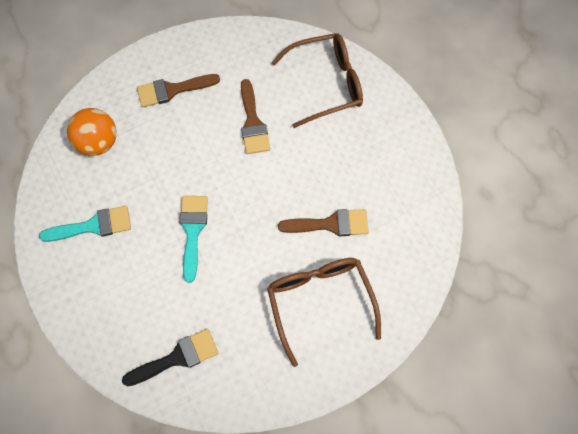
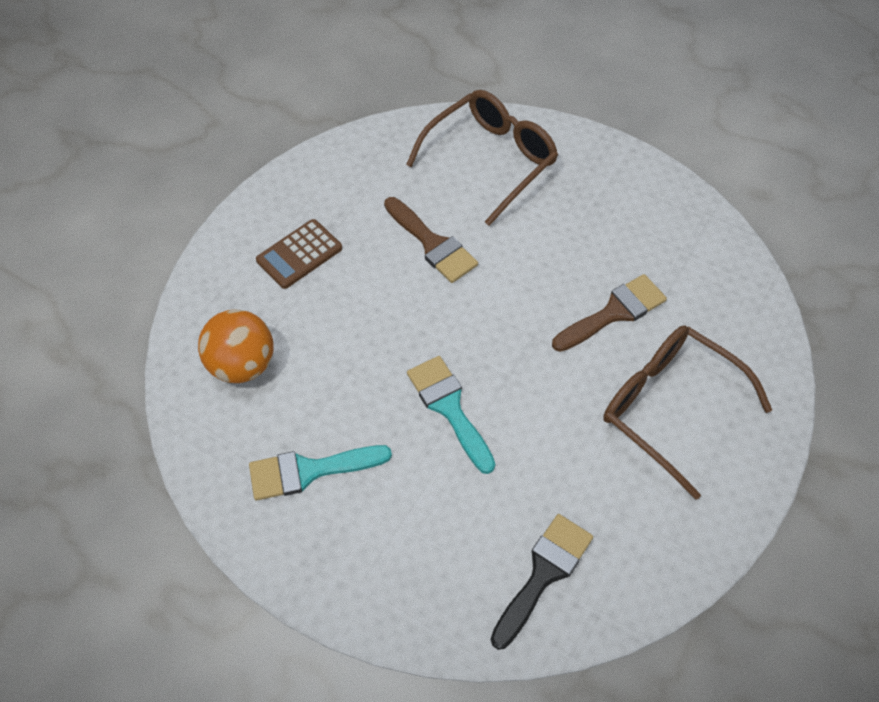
camera: 30 degrees left, 10 degrees down
(93, 226) = (309, 471): turquoise brush -> turquoise brush turned 150 degrees counterclockwise
(172, 90) = (299, 254): brown brush -> brown calculator

